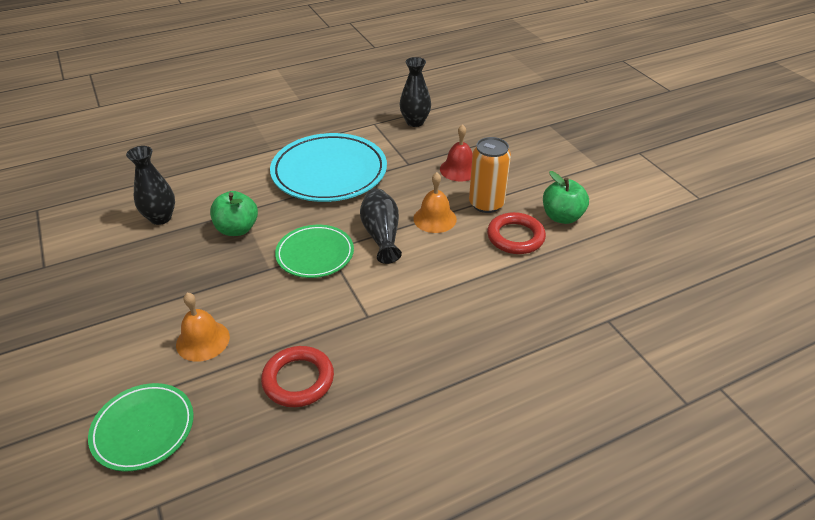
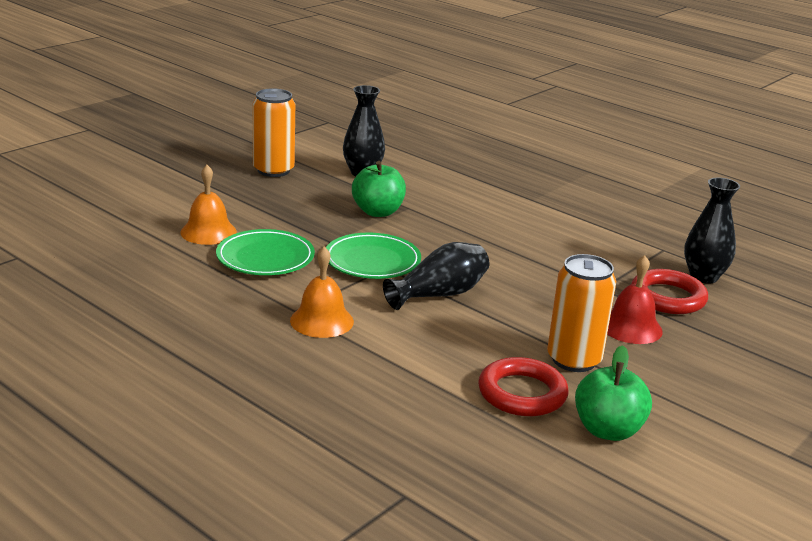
camera: 65 degrees right, 15 degrees down
(110, 269) = (273, 170): none -> orange can
(143, 429) = (93, 231): green plate -> green plate (265, 258)
(298, 380) = (182, 289): red ring -> red ring (668, 297)
(329, 172) = (526, 240): turquoise plate -> none
(435, 219) = (504, 325): orange bell -> orange bell (322, 321)

